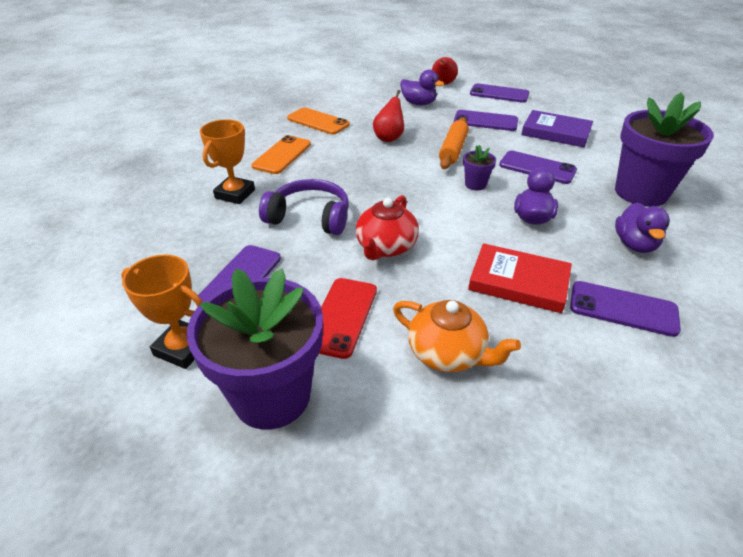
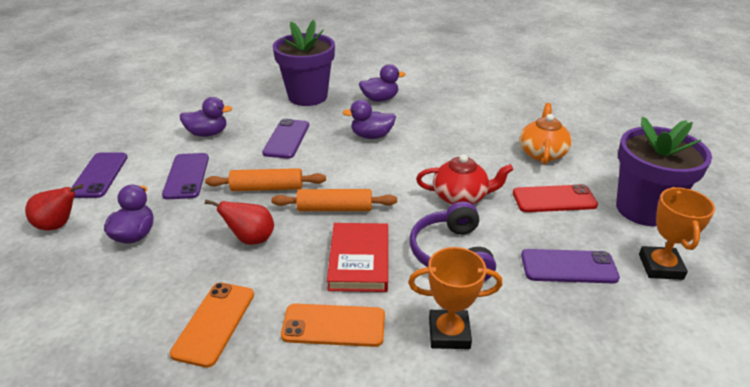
camera: 110 degrees left, 5 degrees down
(407, 175) = (335, 208): none -> orange rolling pin
(475, 184) = (333, 166): purple flower pot -> none
(518, 282) = (454, 136): red book -> red book (359, 260)
(556, 132) = (207, 134): purple book -> purple duck
(623, 309) = (450, 103): purple phone -> none

